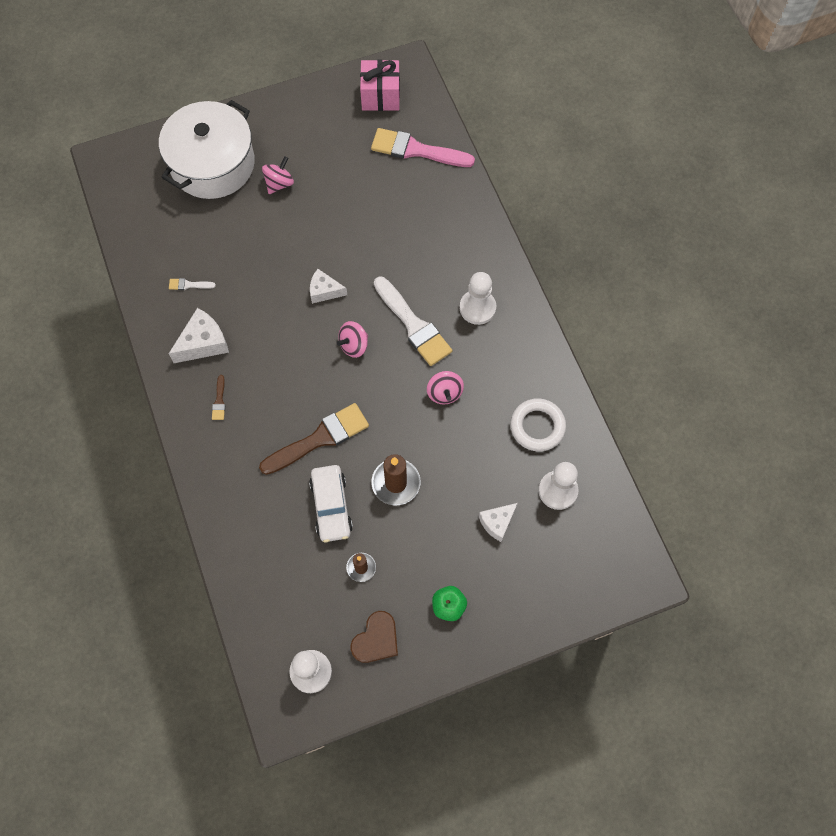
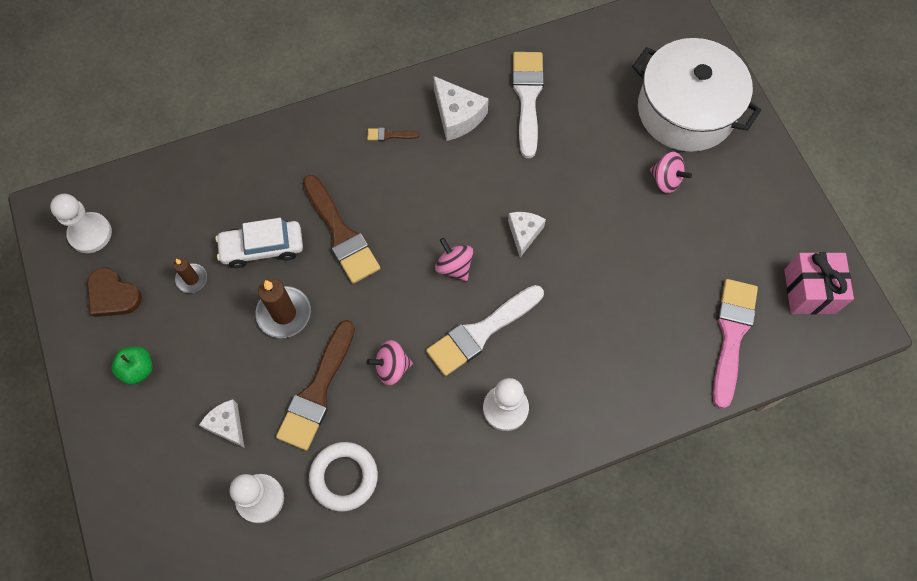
camera: 90 degrees right, 0 degrees up
(189, 285) = (527, 98): white brush -> white brush, size x2.36
(466, 451) = (317, 391): none -> brown brush

